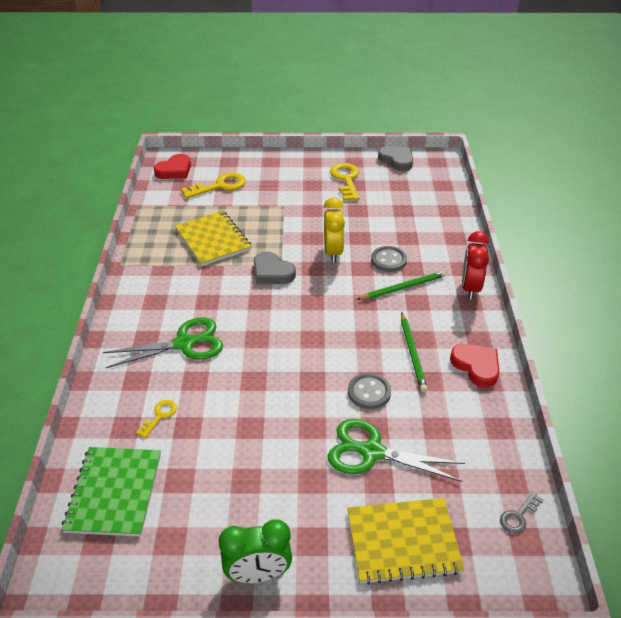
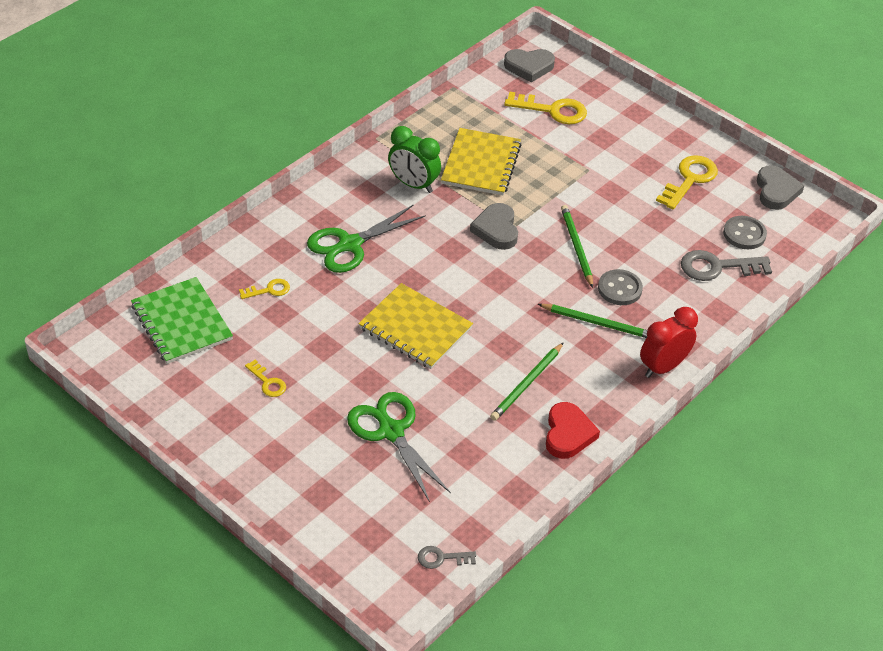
camera: 40 degrees right, 5 degrees up
(114, 492) = (181, 322): green notebook -> green notebook turned 75 degrees counterclockwise
(174, 170) = (529, 67): red heart -> grey heart
(184, 343) = (350, 245): green scissors -> green scissors turned 120 degrees clockwise
(240, 486) = (267, 382): none -> yellow key
(258, 575) = (214, 447): green clock -> green clock (413, 184)
(333, 252) = (576, 247): yellow clock -> green pencil
(369, 392) = (447, 387): grey button -> grey button (744, 234)
(403, 542) = (334, 505): yellow notebook -> yellow notebook (415, 328)
(422, 215) = (717, 267): none -> grey key

